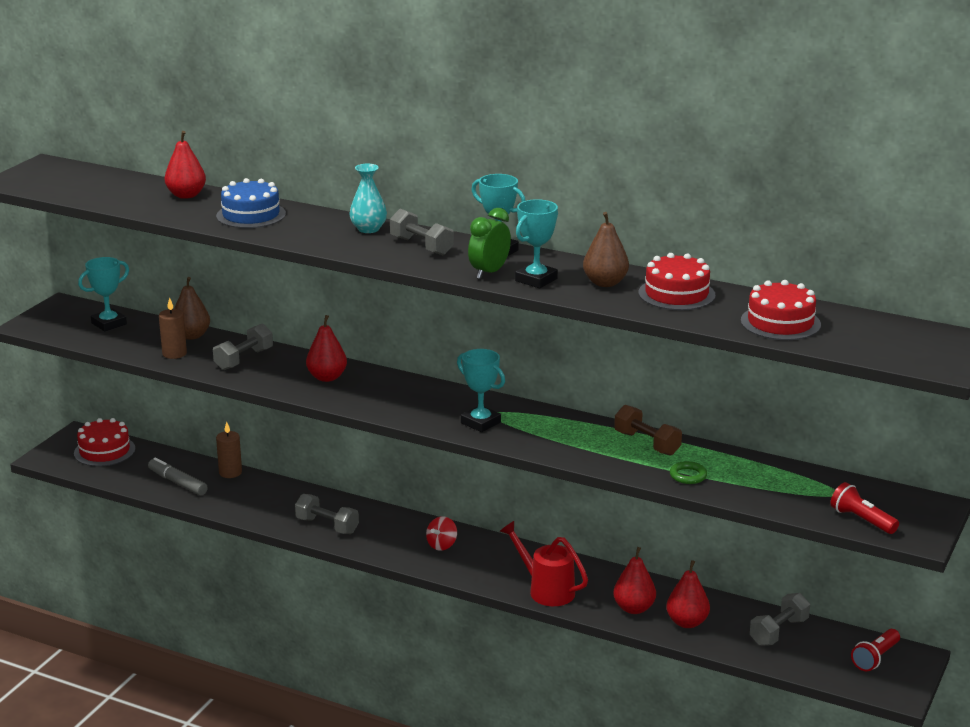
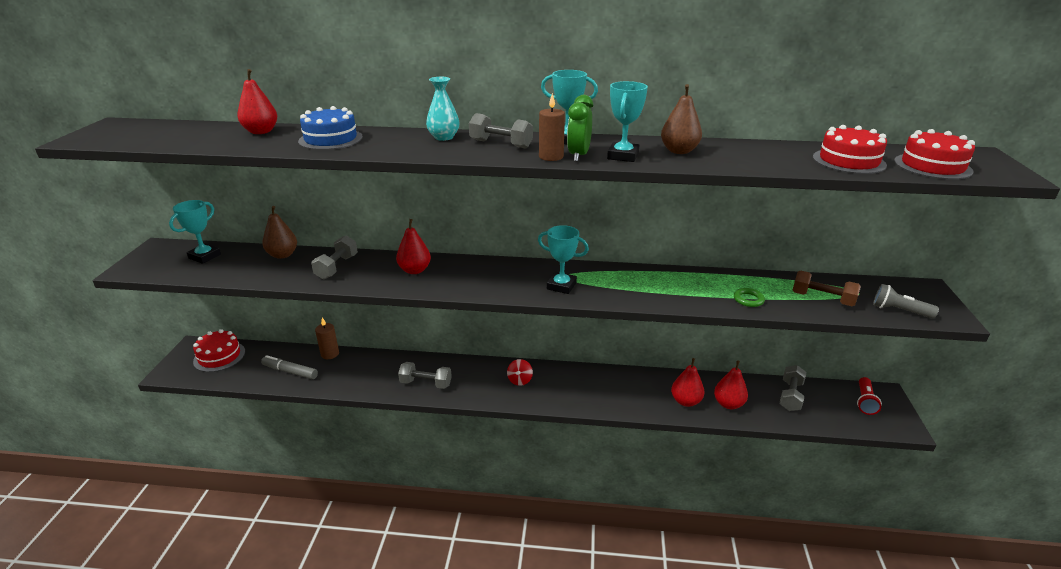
camera: 20 degrees left, 5 degrees up
(174, 353) = (273, 272): brown candle -> brown candle (551, 157)
(546, 590) = (616, 401): red watering can -> none
(647, 443) = (695, 279): brown dumbbell -> brown dumbbell (822, 299)
(676, 294) = (743, 151): red cake -> red cake (932, 166)
(861, 520) = (899, 311): red flashlight -> grey flashlight

